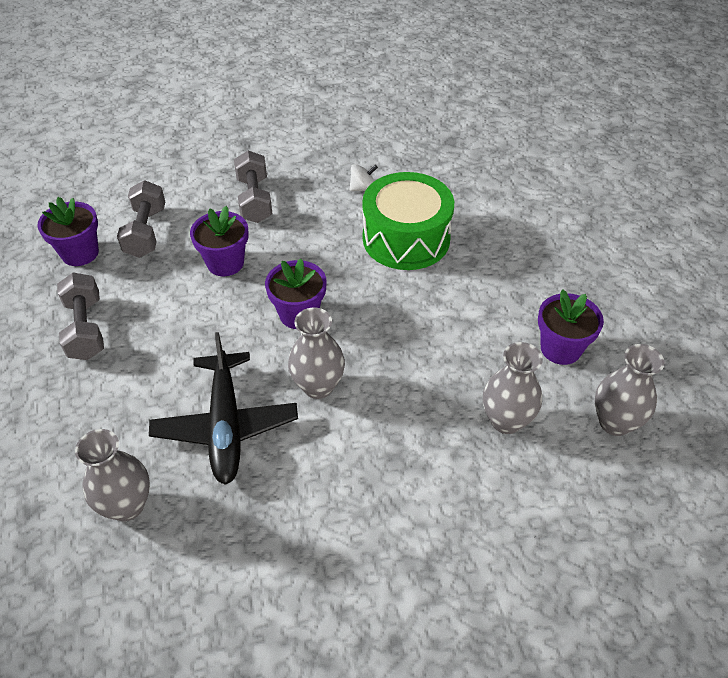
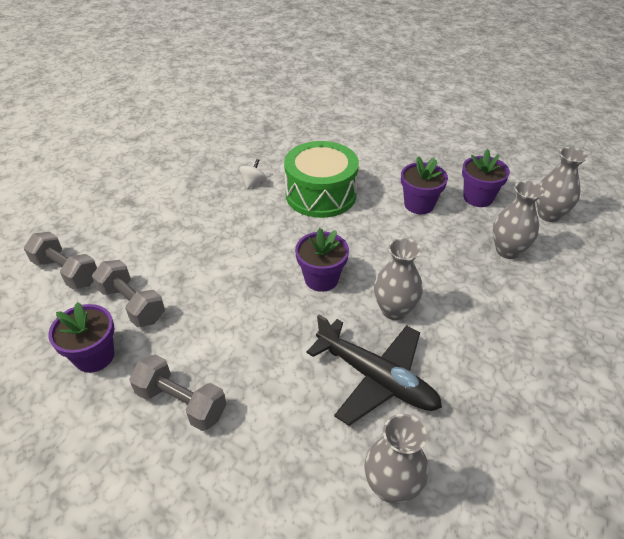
camera: 45 degrees left, 5 degrees down
(225, 263) = (226, 283): purple flower pot -> purple flower pot (419, 204)
(254, 200) = (188, 232): grey dumbbell -> grey dumbbell (66, 272)

